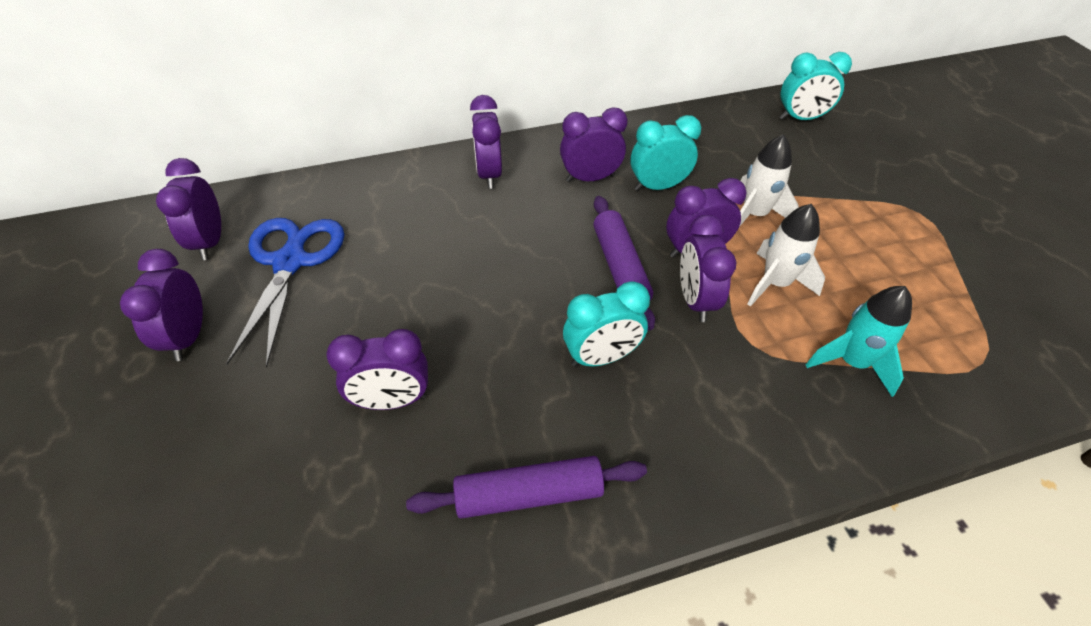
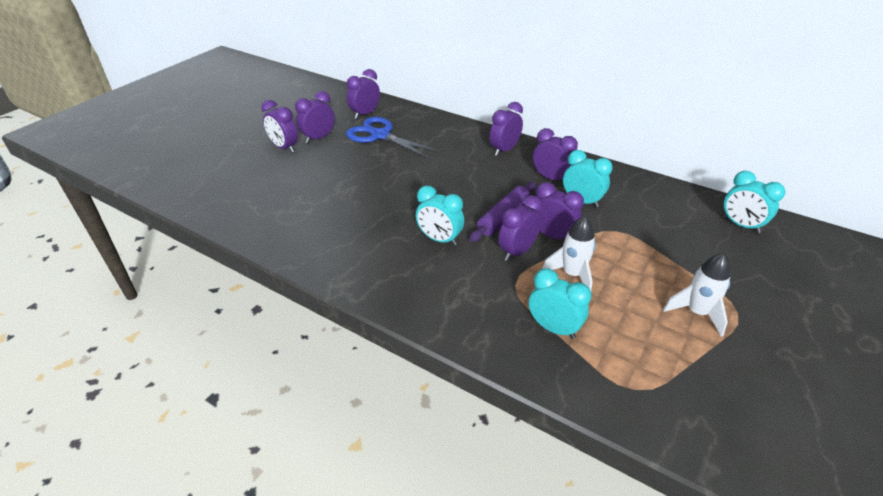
camera: 50 degrees right, 10 degrees down
(290, 262) = (380, 135): blue scissors -> blue scissors turned 105 degrees counterclockwise
(392, 401) = (346, 197): purple clock -> purple clock (284, 147)
(529, 494) = (343, 255): purple rolling pin -> none
(754, 215) = (615, 244): white rocket -> white rocket (696, 313)
(852, 362) = (553, 328): turquoise rocket -> turquoise clock

